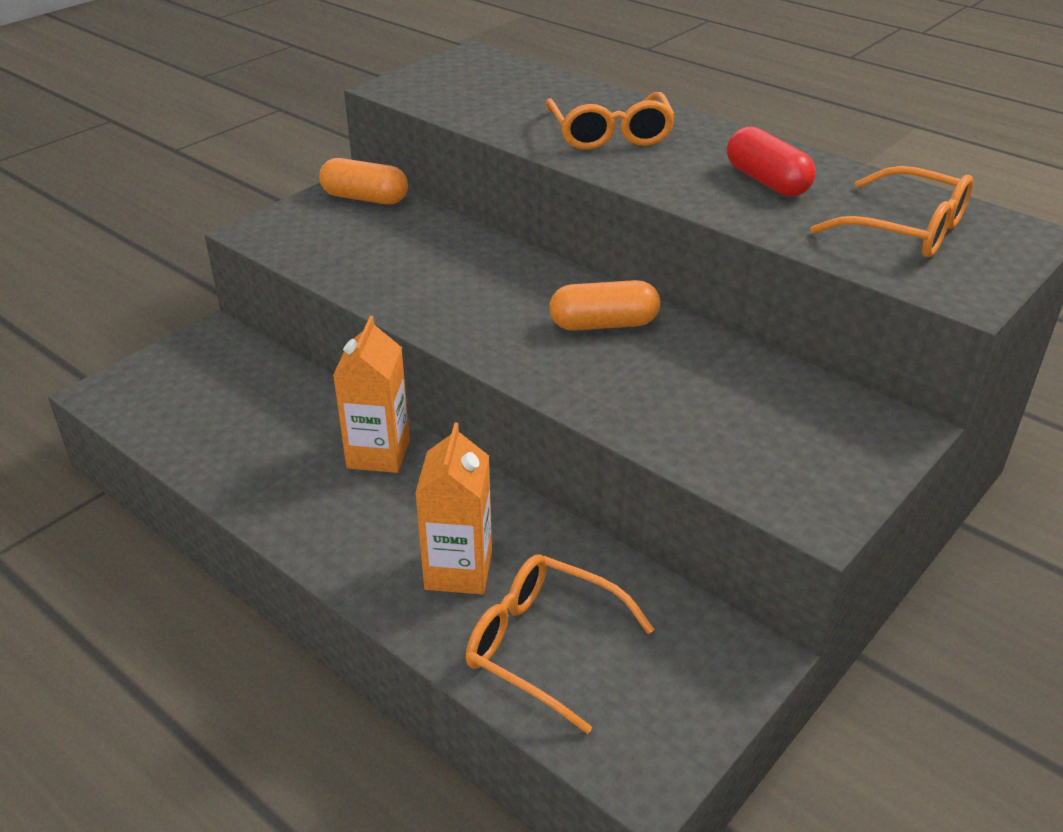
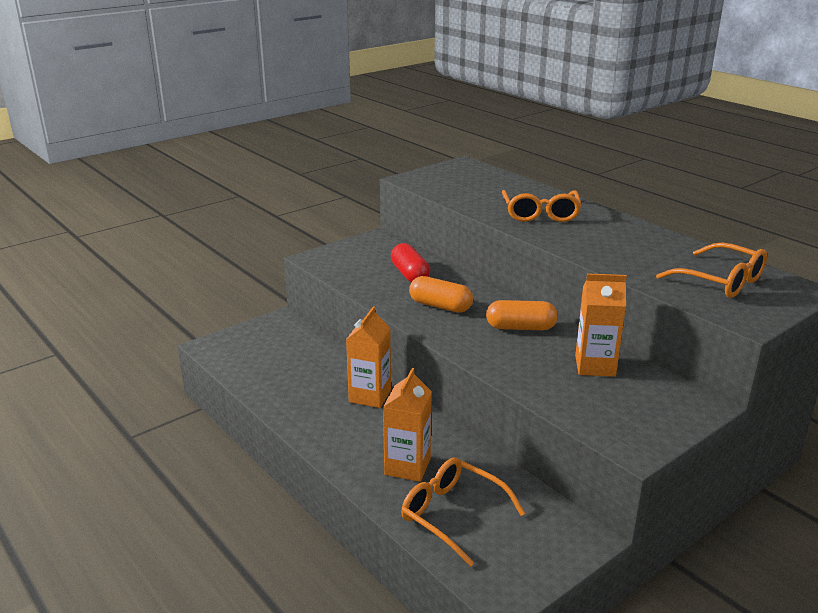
camera: 10 degrees right, 10 degrees down
(365, 198) = (385, 245): orange capsule -> orange capsule (440, 306)
(728, 379) = (595, 366): none -> orange carton
(767, 181) = (635, 247): red capsule -> red capsule (410, 274)

